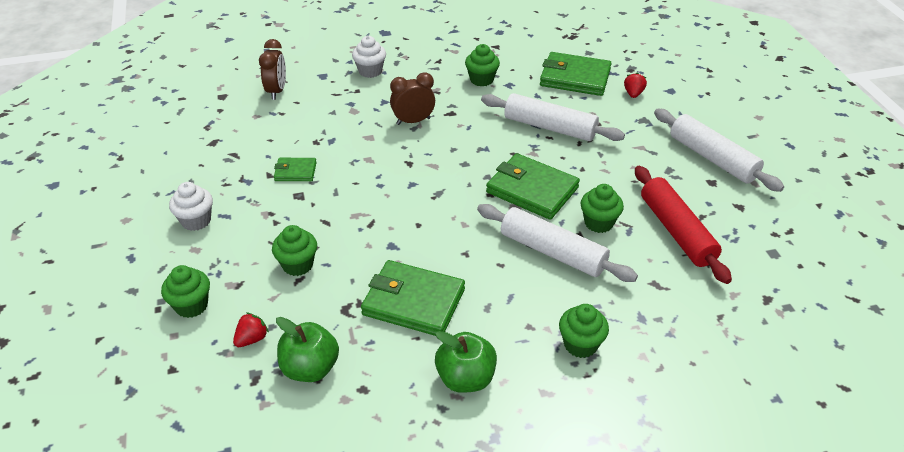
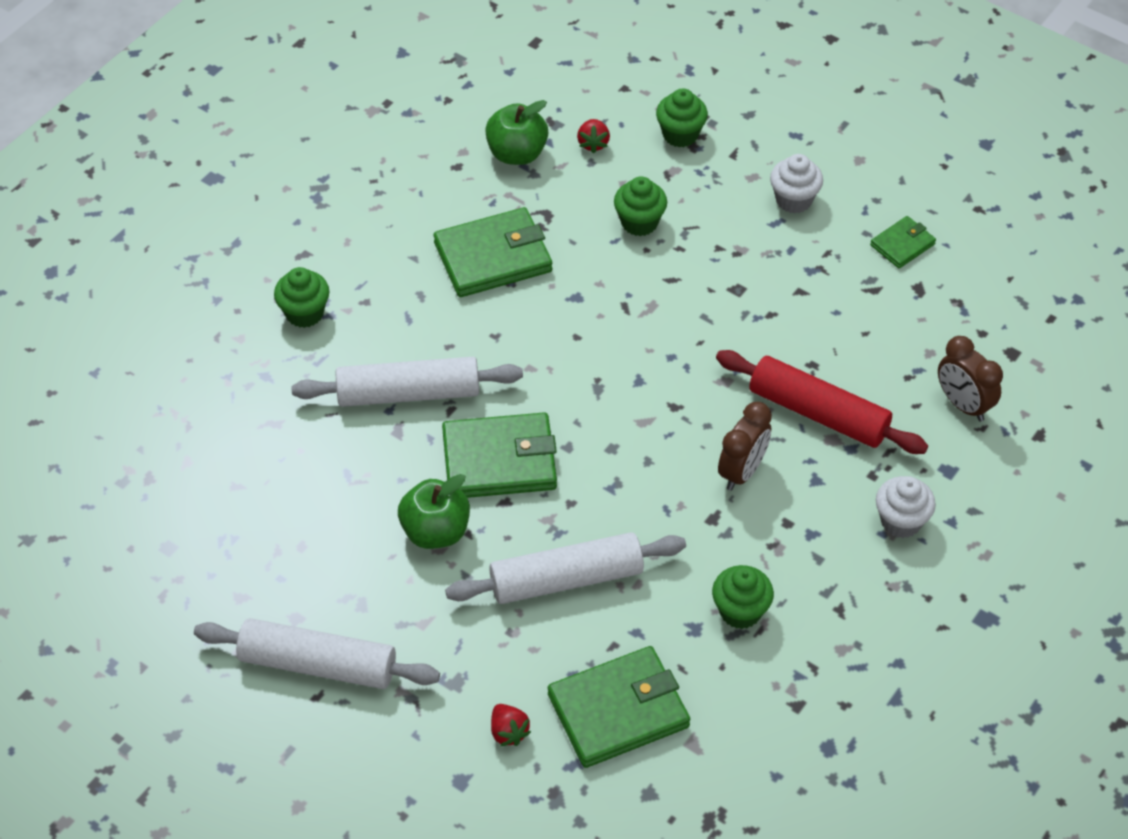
camera: 140 degrees right, 10 degrees up
(295, 171) = (779, 312): green wallet -> green wallet (902, 245)
(465, 378) = (381, 224): green apple -> green apple (435, 531)
(598, 223) = (388, 463): green cupcake -> none
(676, 231) = (294, 507): red rolling pin -> red rolling pin (818, 413)

